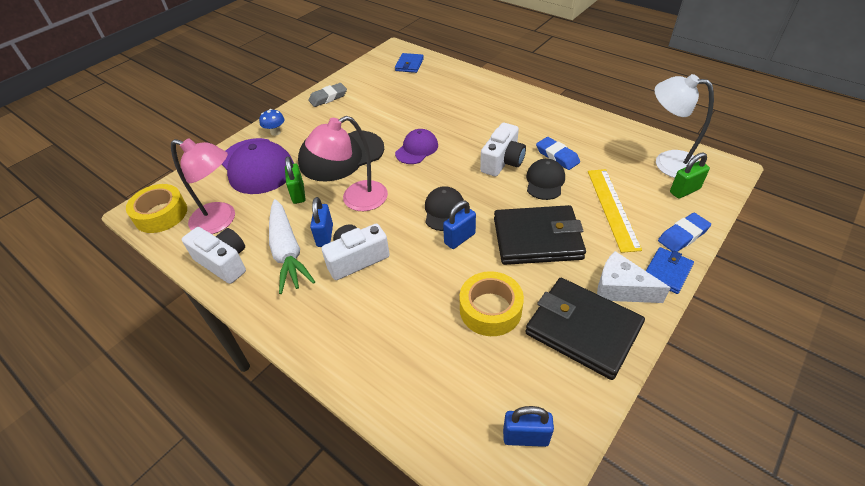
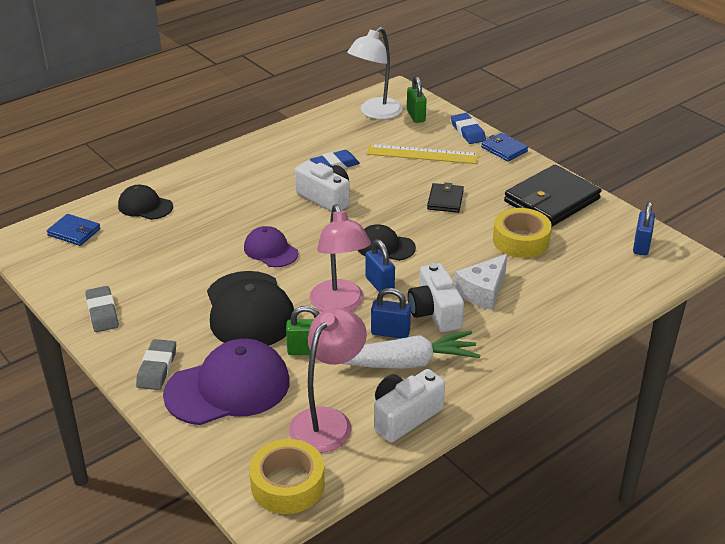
camera: 80 degrees left, 10 degrees down
(275, 132) = (157, 368): blue mushroom -> grey eraser
(459, 238) = (429, 243): blue padlock -> blue padlock (379, 284)
(537, 238) = (445, 200): black wallet -> black wallet, size x0.52
(545, 181) = (369, 180): black cap -> black cap (145, 206)
(621, 288) = (515, 173): white cheese -> white cheese (482, 292)

